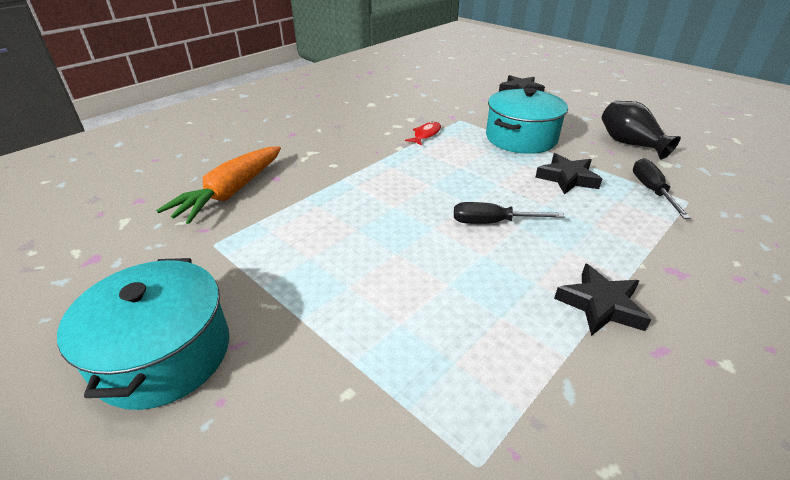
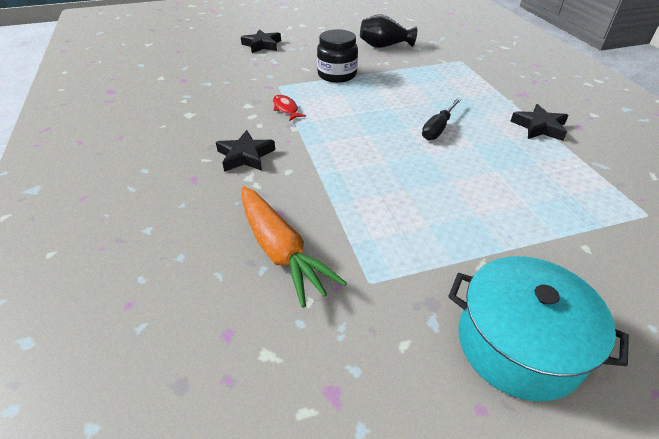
camera: 60 degrees left, 5 degrees up
(521, 138) = (337, 75): turquoise pot -> black jar
(567, 178) = (406, 82): black star -> black star (245, 156)
(651, 190) = (442, 64): black screwdriver -> none

